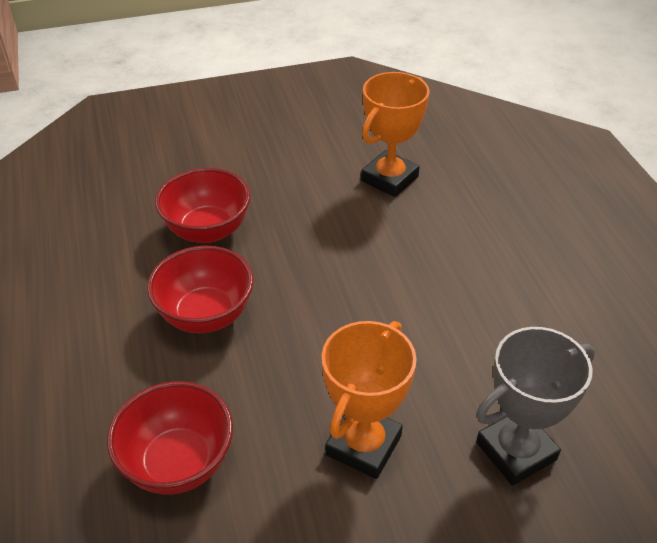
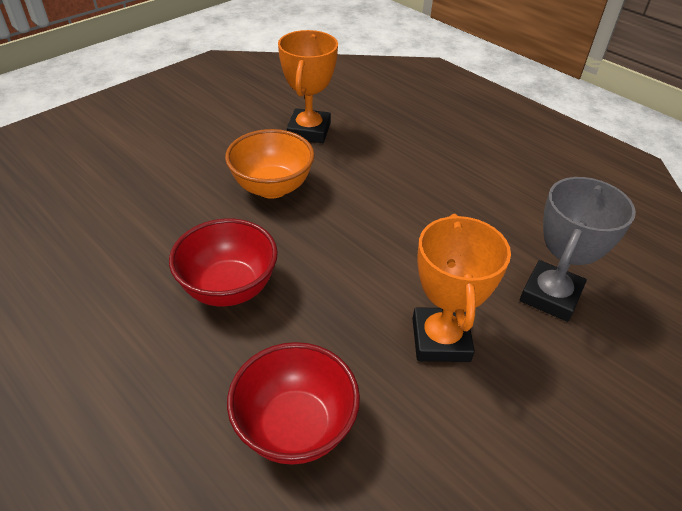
camera: 30 degrees left, 0 degrees up
(207, 230) = (179, 217): red bowl -> none
(310, 229) = (272, 187): none -> orange bowl

